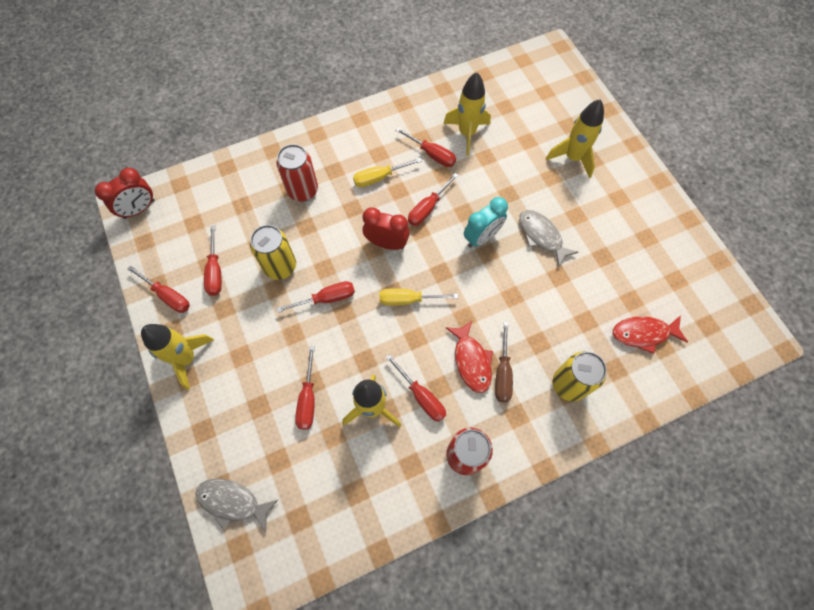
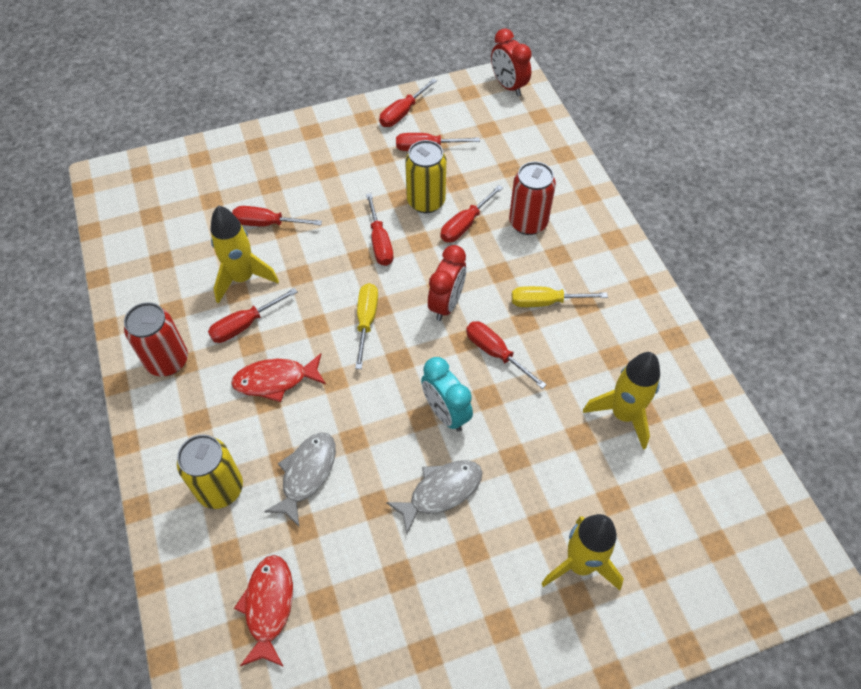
camera: 95 degrees right, 10 degrees down
(186, 358) = (331, 130): yellow rocket -> none
(232, 502) = (183, 167): grey fish -> grey fish (307, 474)
(379, 177) = (546, 302): yellow screwdriver -> yellow screwdriver turned 75 degrees counterclockwise
(432, 154) = (584, 366): red screwdriver -> red screwdriver (465, 224)
(502, 373) = (253, 413): brown screwdriver -> none

